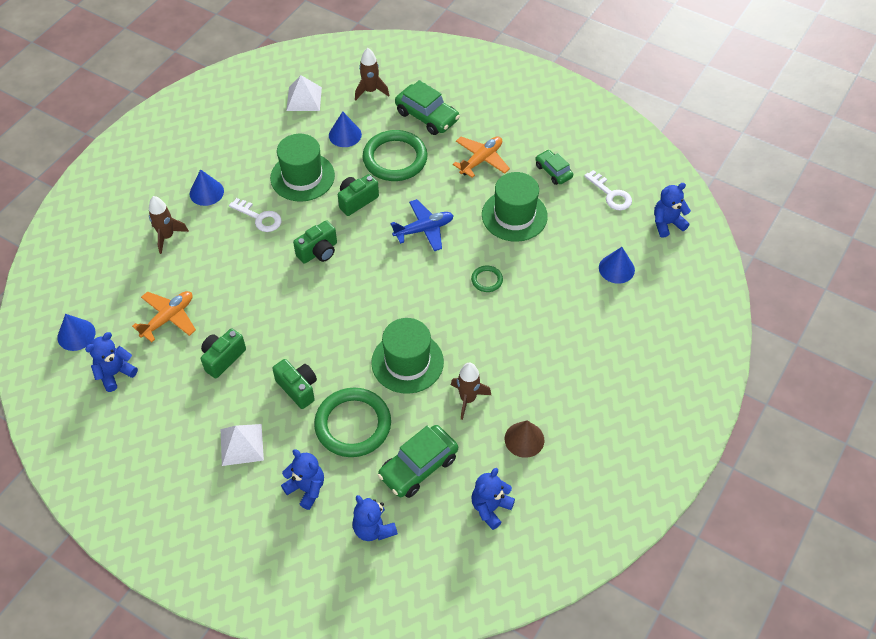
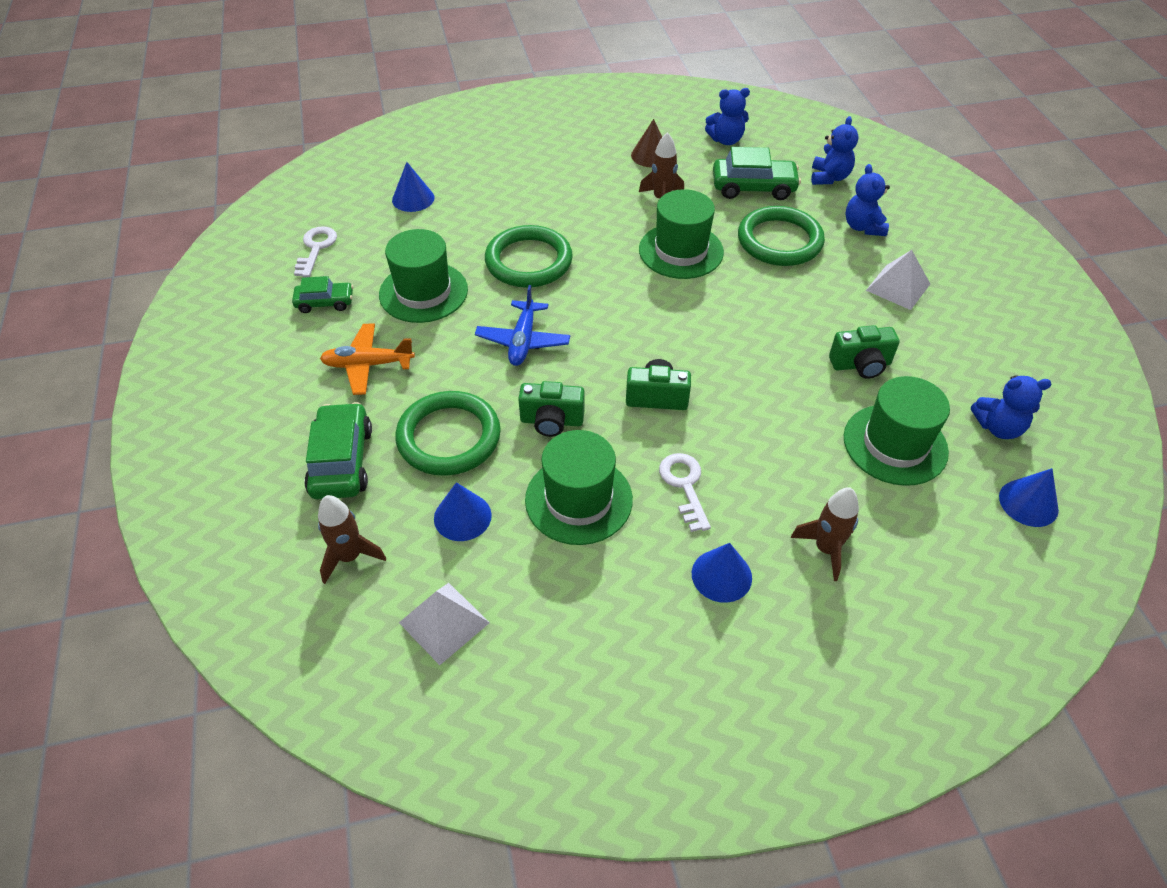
camera: 135 degrees left, 5 degrees down
(168, 318) = (895, 444): orange plane -> green hat
(298, 388) = (804, 294): green camera -> none
(424, 229) = (523, 341): blue plane -> blue plane turned 105 degrees counterclockwise
(487, 280) = (528, 261): green ring -> green ring, size x2.21
(553, 171) = (325, 302): green car -> green car turned 105 degrees counterclockwise
(667, 223) = (318, 199): blue teddy bear -> none

